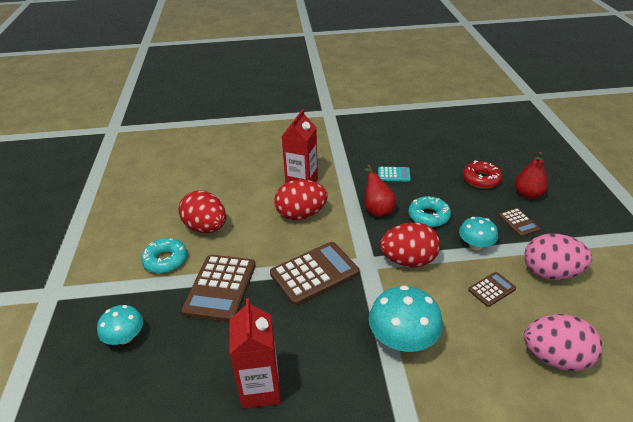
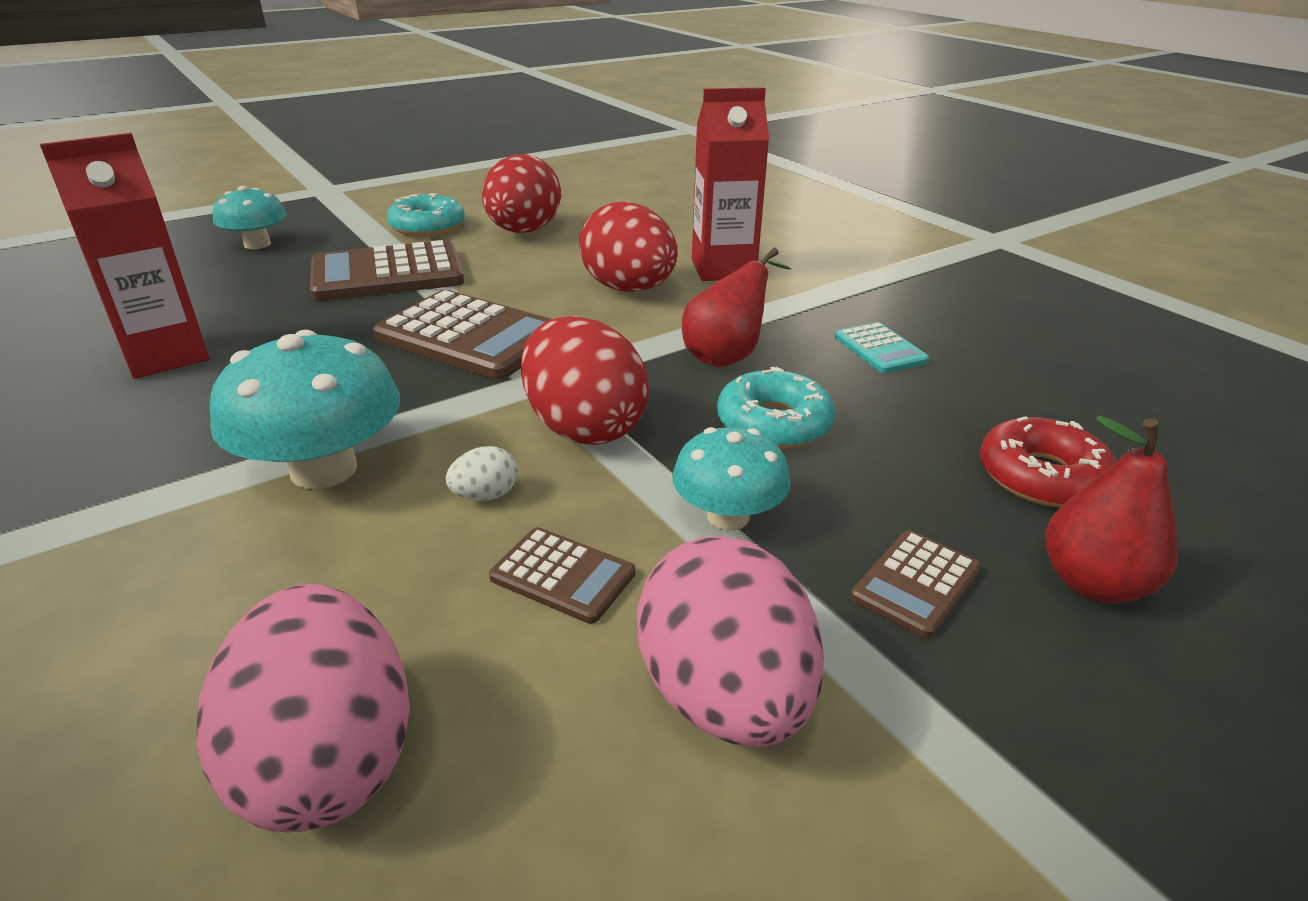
camera: 60 degrees right, 5 degrees down
(441, 297) = (485, 495): none -> white egg

